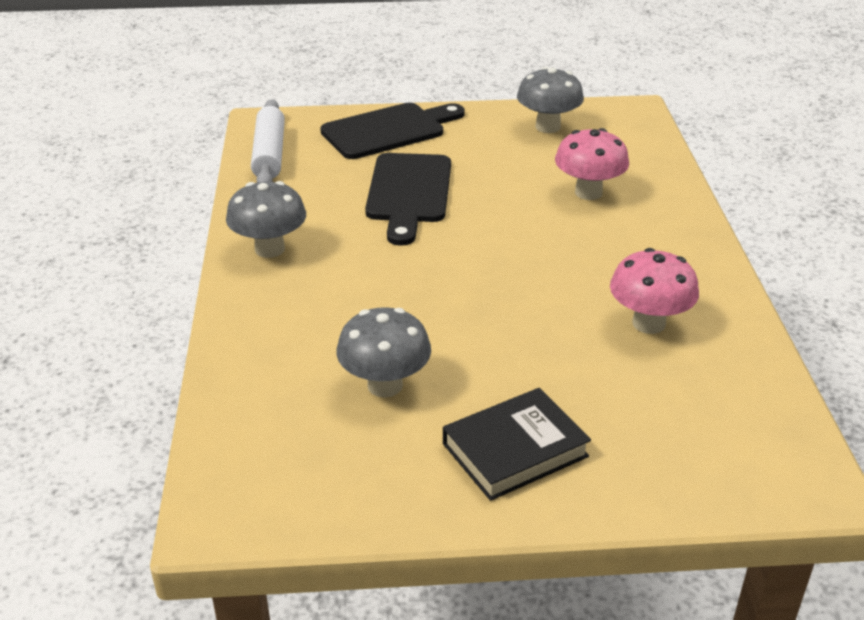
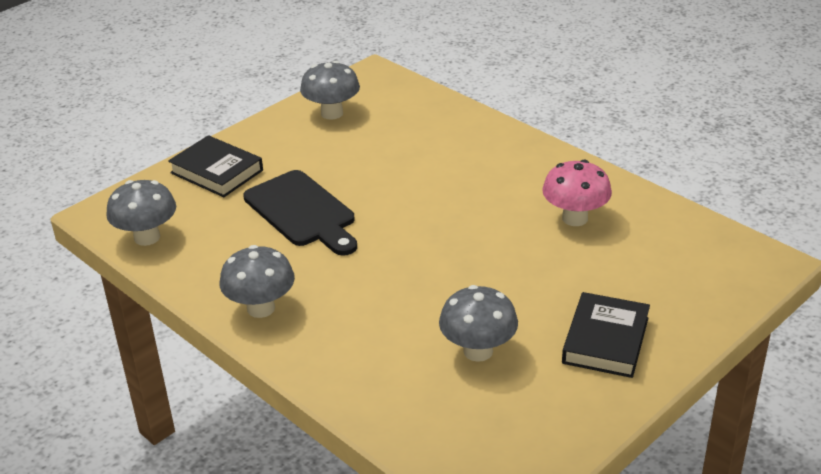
camera: 40 degrees left, 0 degrees up
(269, 154) = (147, 237): white rolling pin -> grey mushroom
(389, 130) = (217, 171): black cutting board -> black book
(588, 192) = (425, 149): pink mushroom -> none

